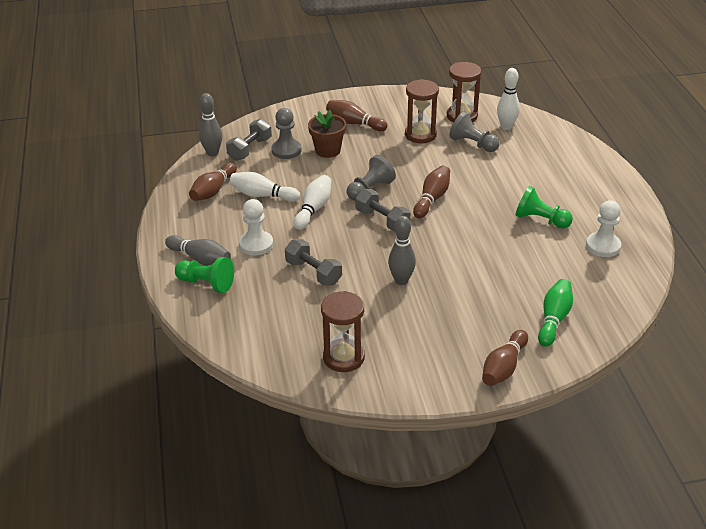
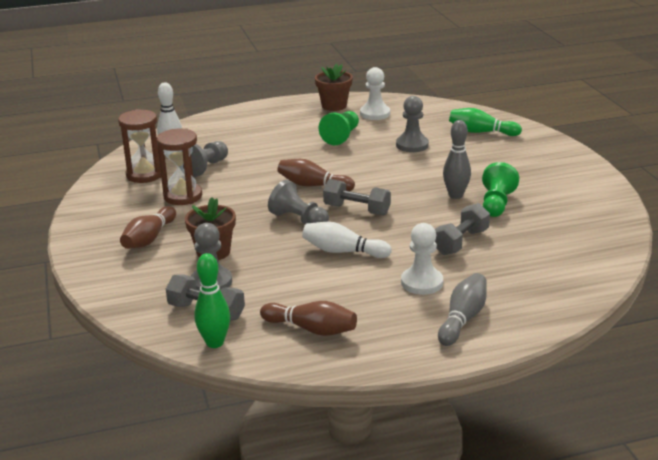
camera: 95 degrees left, 10 degrees down
(206, 283) = (507, 308): green pawn -> green pawn (496, 204)
(212, 153) = (215, 343): grey bowling pin -> green bowling pin
(262, 195) = (318, 289): white bowling pin -> none
(343, 357) = (581, 217): brown hourglass -> none
(382, 220) = (357, 210): grey dumbbell -> grey dumbbell turned 75 degrees clockwise
(503, 367) = (551, 150): brown bowling pin -> none
(519, 264) = (412, 145): none -> grey pawn
(623, 219) = (334, 106): none -> brown flower pot

